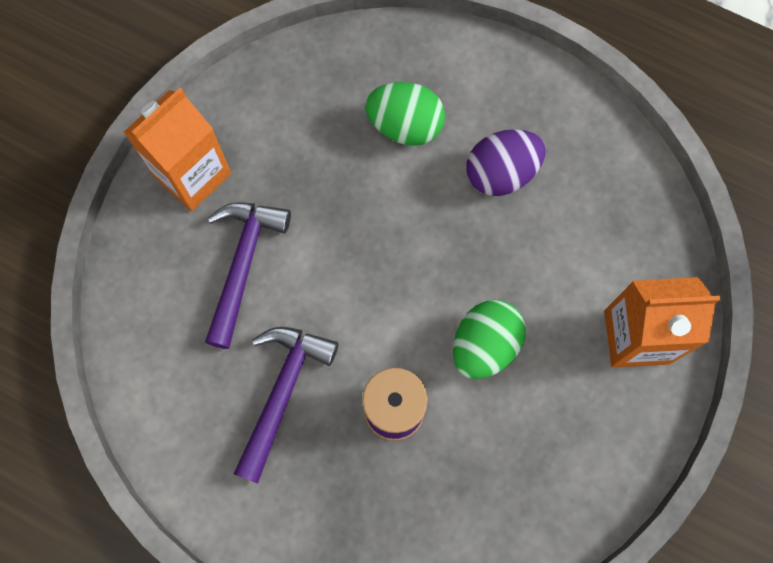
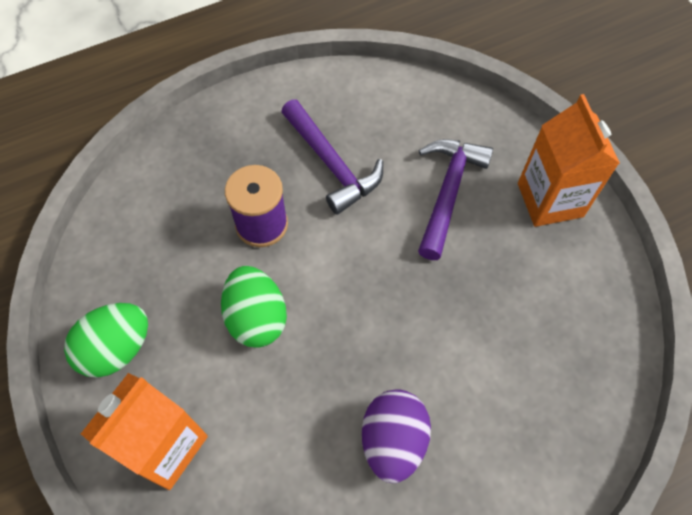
camera: 125 degrees right, 10 degrees down
(243, 265) = (448, 193): purple hammer -> purple hammer turned 120 degrees counterclockwise
(405, 126) = (495, 388): green egg -> green egg (117, 349)

